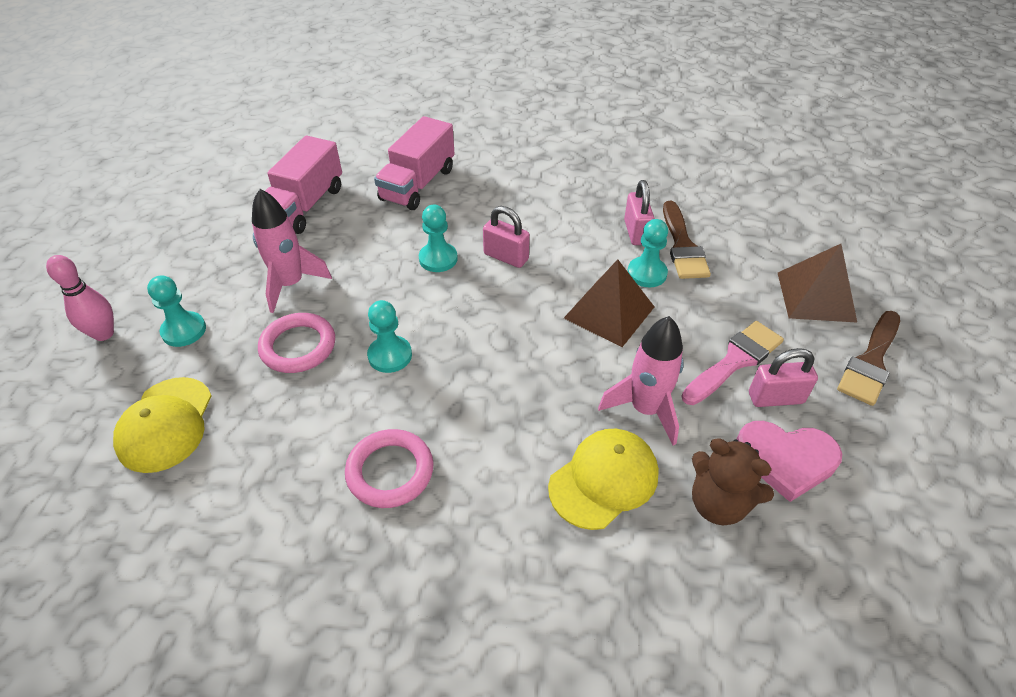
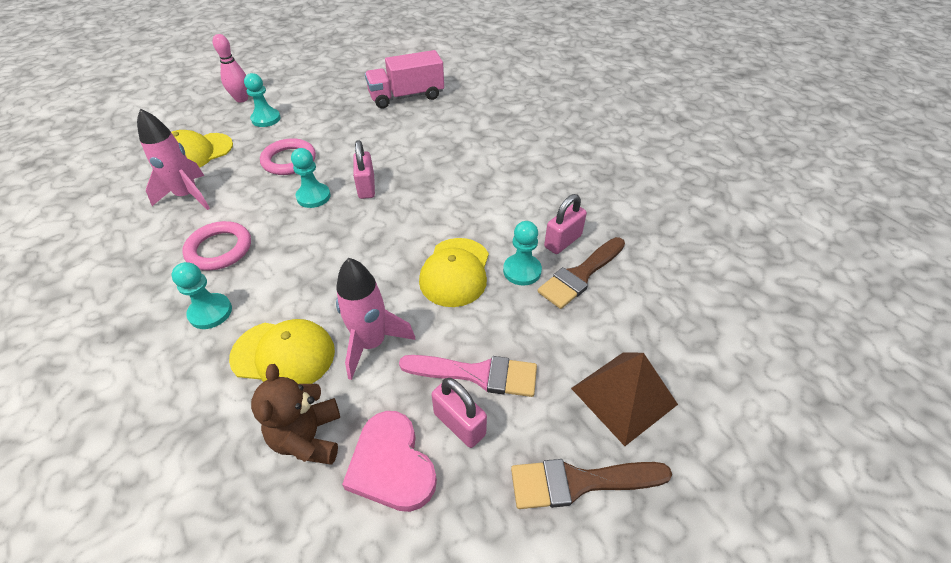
camera: 50 degrees right, 0 degrees up
(291, 284) = (336, 129): pink rocket -> pink rocket (188, 196)
(418, 184) = (480, 121): pink truck -> none
(438, 259) = (419, 167): turquoise pawn -> turquoise pawn (210, 312)
(506, 257) = (456, 194): pink padlock -> pink padlock (366, 187)
(609, 312) = (455, 272): brown pyramid -> yellow cap

